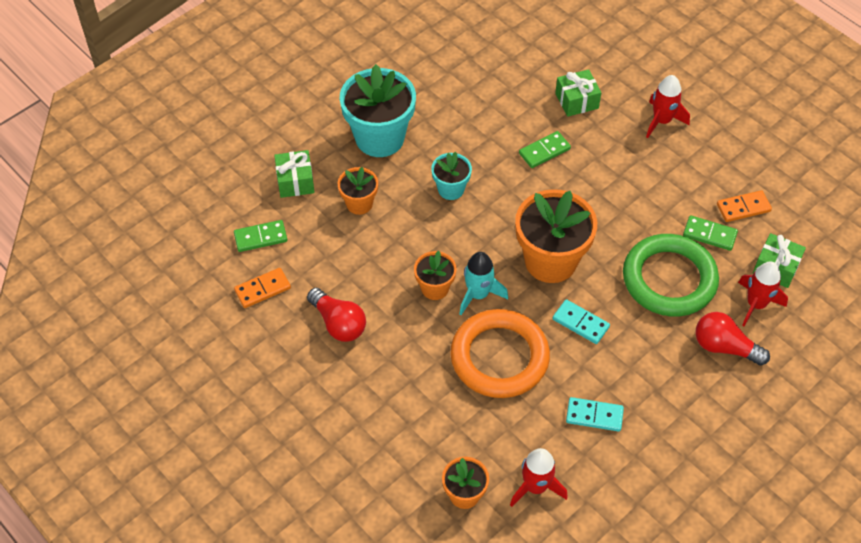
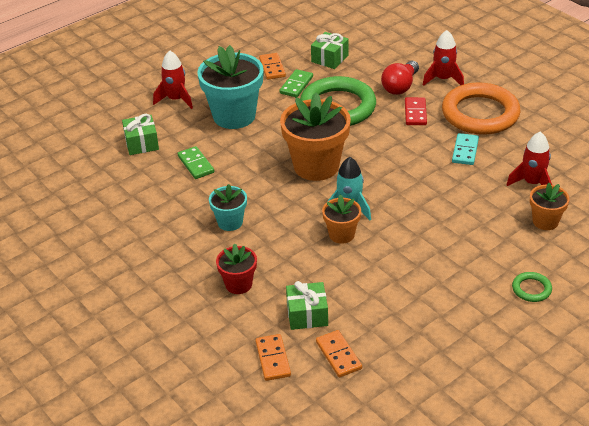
camera: 85 degrees left, 15 degrees down
(260, 237) = (273, 359): green domino -> orange domino
(295, 181) = (202, 333): green gift -> green gift (307, 315)
(338, 323) = (379, 298): red light bulb -> none
(350, 468) = (531, 289): none -> green ring
(359, 203) = (238, 284): orange flower pot -> red flower pot
(379, 138) = (157, 270): turquoise flower pot -> turquoise flower pot (234, 116)
(499, 357) = (413, 198): orange ring -> orange ring (480, 114)
(580, 323) = (379, 153): turquoise domino -> none
(667, 363) = (415, 113): none -> red domino
(756, 304) = (362, 70): red rocket -> red rocket (443, 79)

